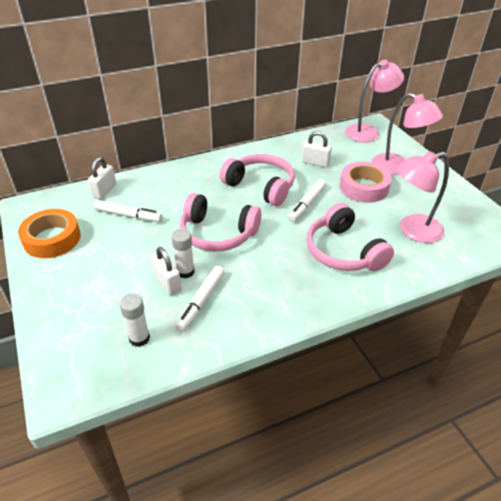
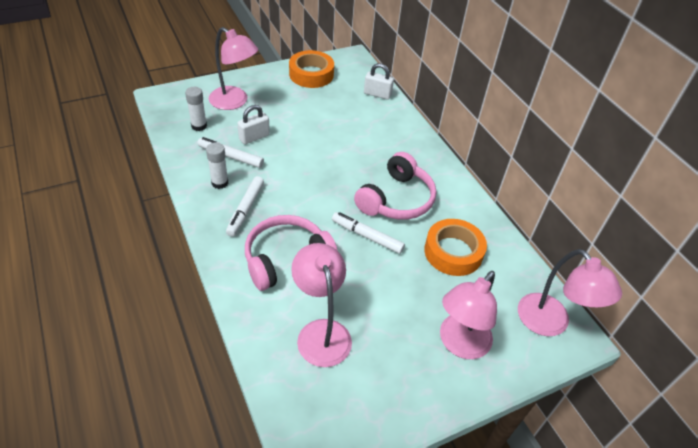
camera: 85 degrees right, 5 degrees up
(93, 306) = (234, 102): none -> pink lamp
(128, 215) = (342, 111): white marker -> white marker (245, 209)
(185, 271) = (267, 147): white glue stick -> white glue stick (220, 183)
(217, 234) = (316, 166): pink headphones -> none
(315, 163) = (453, 252): white padlock -> orange tape
(364, 187) = (406, 296): pink tape -> none

